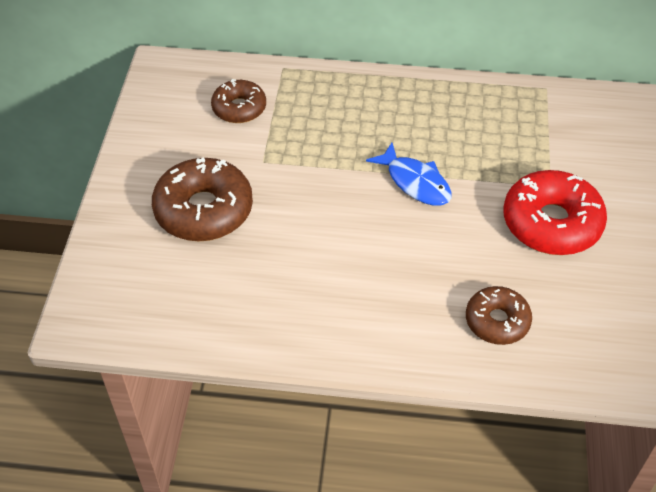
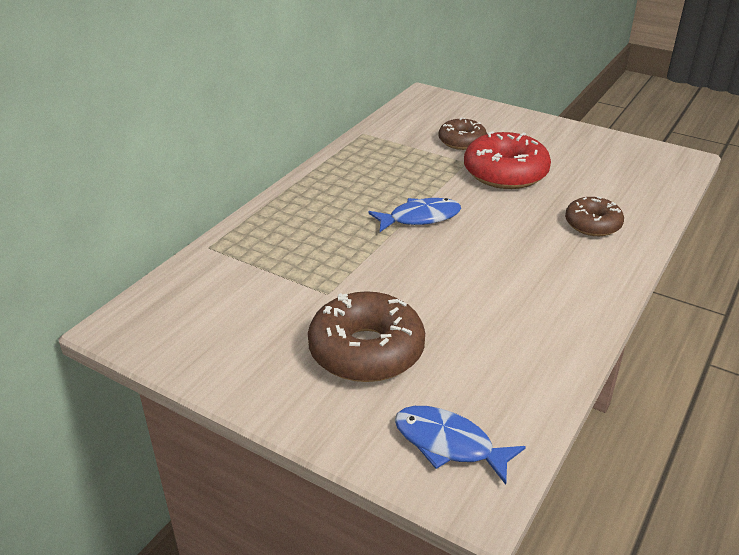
camera: 65 degrees left, 15 degrees down
(123, 292) = (449, 444): none -> blue fish
(239, 108) = (239, 289): brown donut -> brown donut (462, 141)

